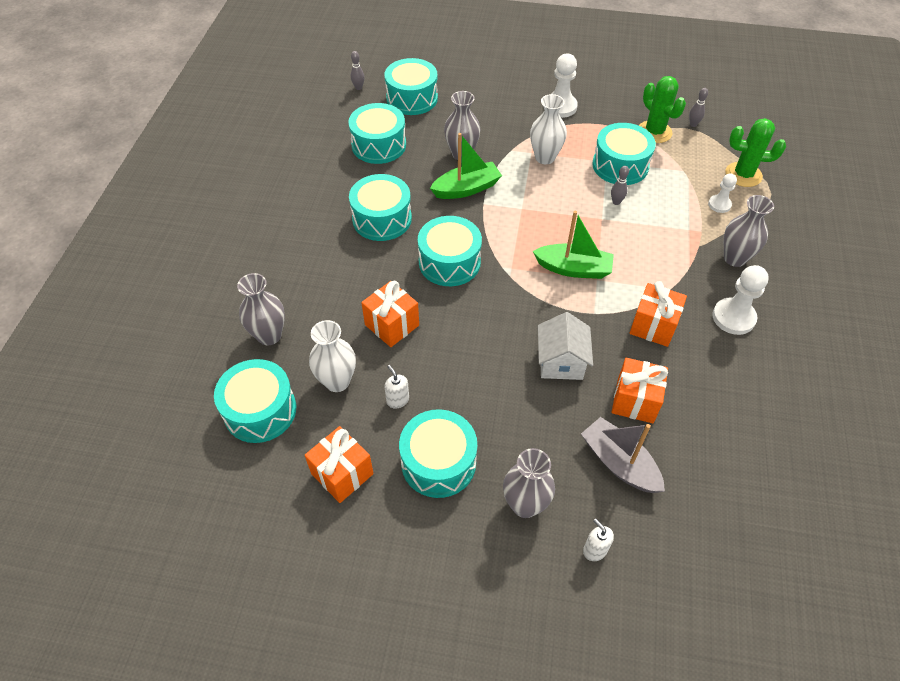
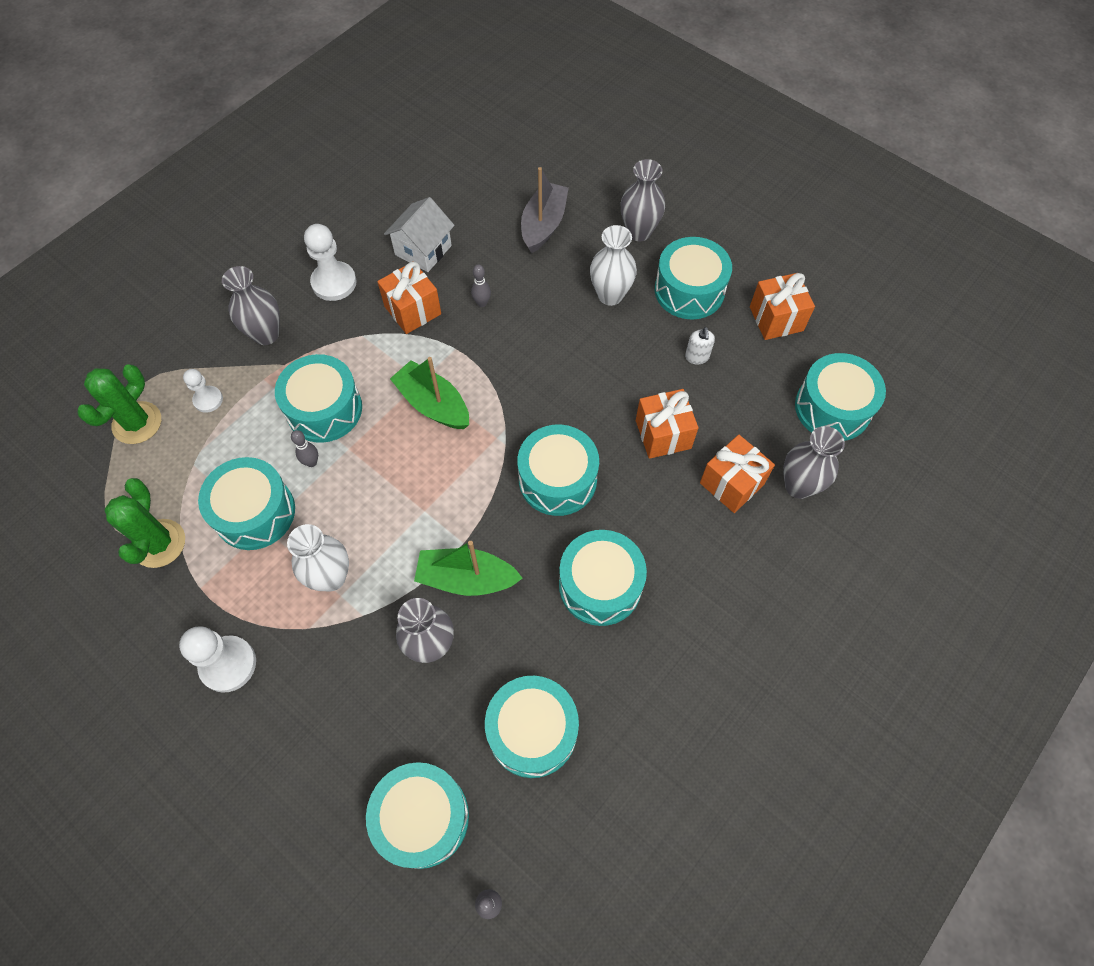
camera: 150 degrees left, 10 degrees up
(337, 381) = (746, 401): white vase -> white vase (610, 295)
(561, 362) = (525, 320): white house -> white house (423, 250)
(595, 550) = (608, 185): white soap dispenser -> none
(619, 463) = (543, 225): grey boat -> grey boat turned 150 degrees counterclockwise
(635, 401) = (489, 260): orange gift -> orange gift (731, 483)
(642, 233) = (324, 409): none -> turquoise drum
(693, 124) = (100, 529): grey bowling pin -> grey bowling pin (482, 303)
(743, 175) = (137, 423): green cactus -> green cactus turned 75 degrees clockwise

